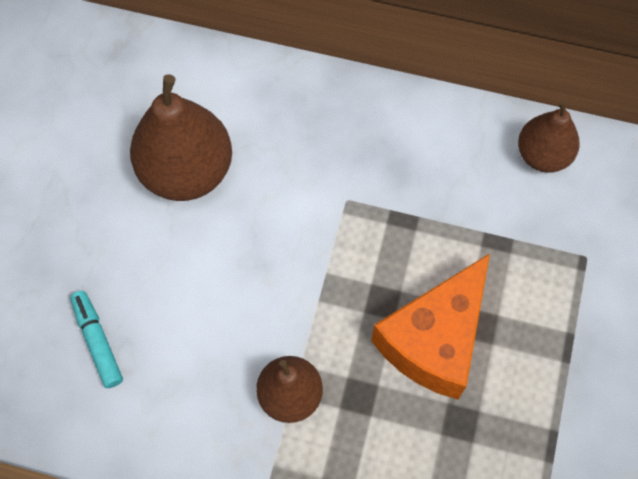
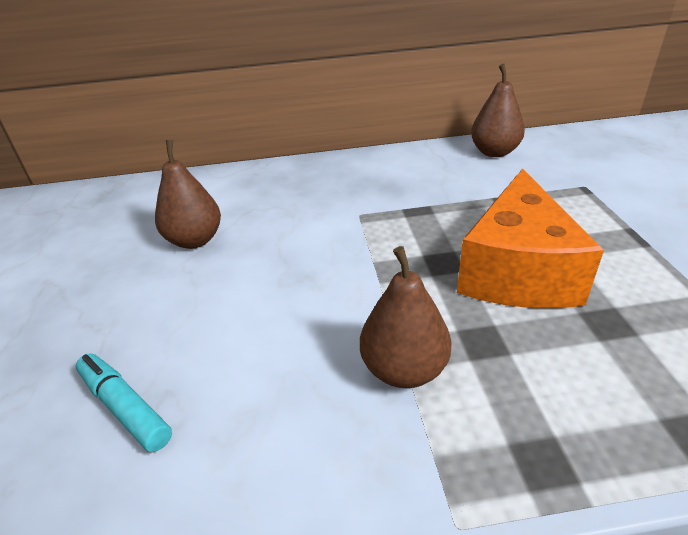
camera: 20 degrees left, 30 degrees down
(187, 171) = (195, 240): brown pear -> brown pear, size x0.61

